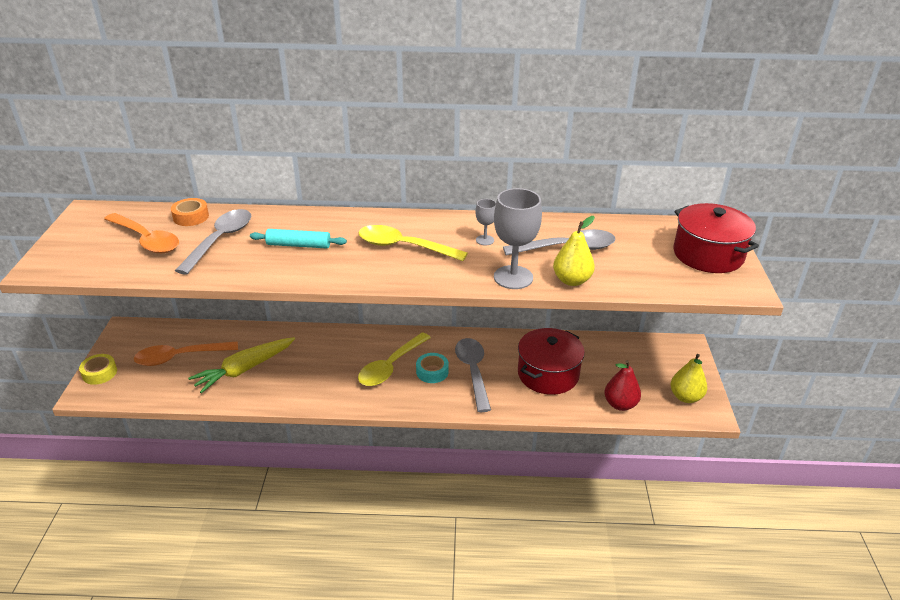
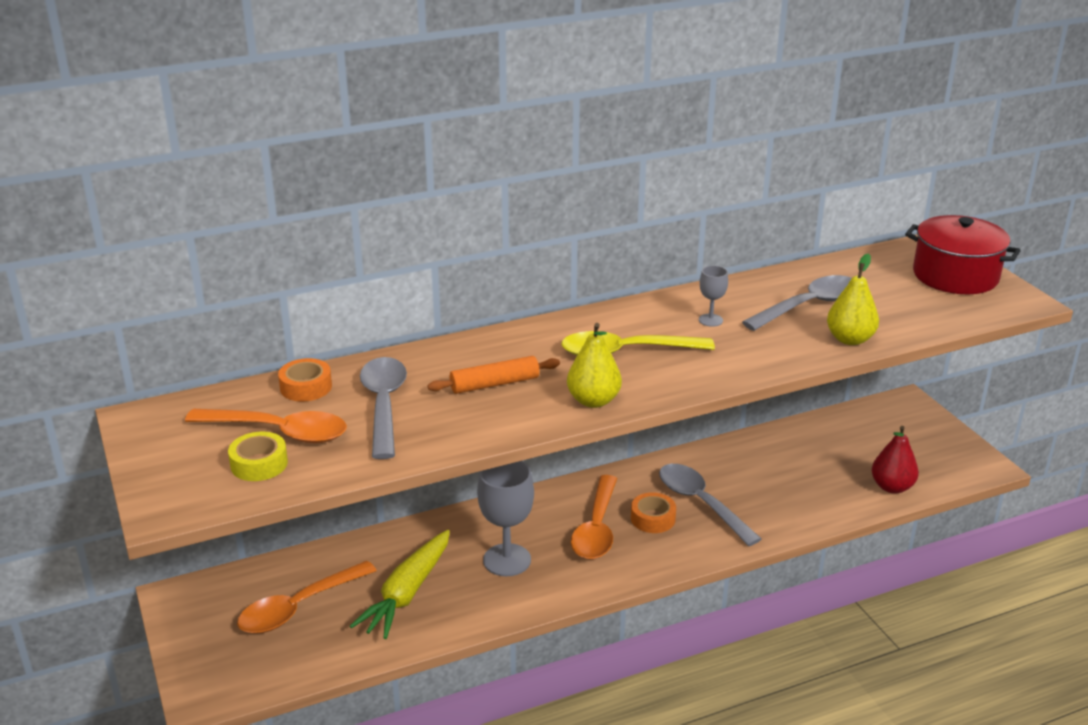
camera: 25 degrees left, 5 degrees down
(99, 373) = (196, 666): yellow tape -> yellow tape (259, 464)
(298, 245) = (494, 384): turquoise rolling pin -> orange rolling pin
(391, 366) = (596, 528): yellow spoon -> orange spoon
(432, 372) = (653, 518): turquoise tape -> orange tape
(513, 277) = (785, 353): grey goblet -> grey goblet (507, 560)
(548, 374) = (788, 479): red pot -> none
(685, 397) = (950, 457): yellow pear -> yellow pear (593, 401)

